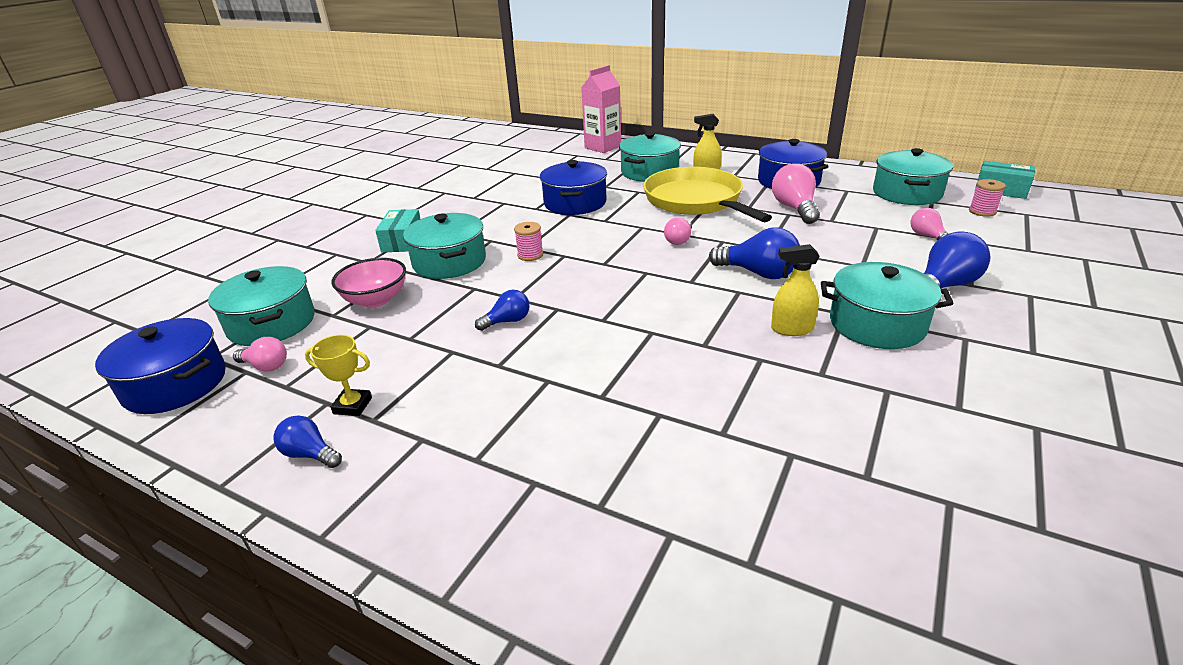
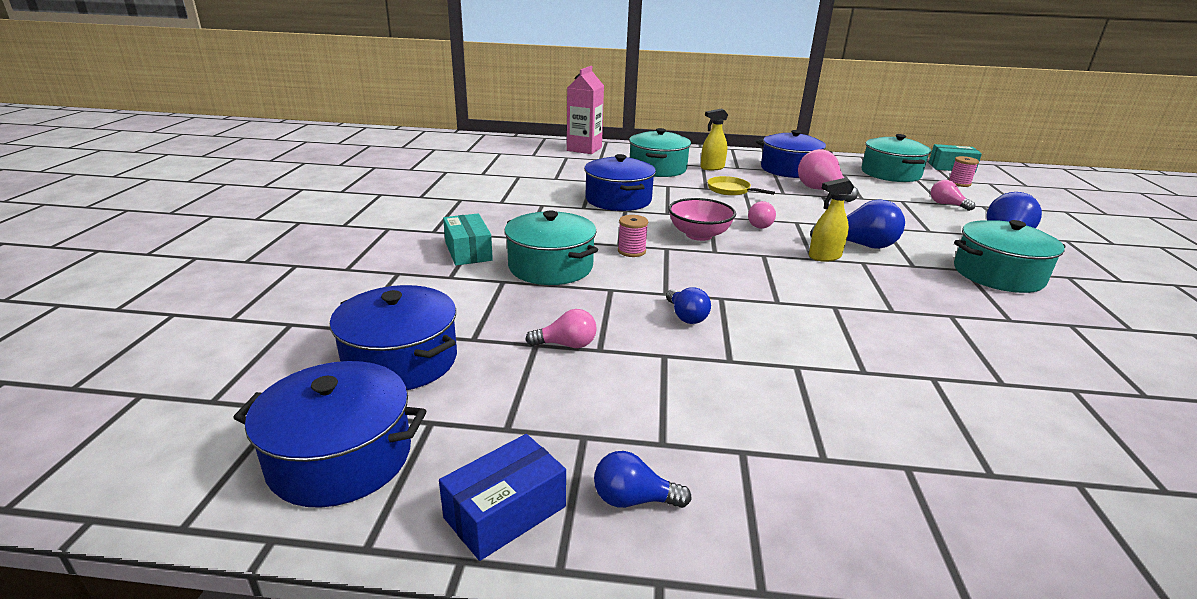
camera: 25 degrees left, 5 degrees down
(227, 442) = (505, 512): none -> blue box
(266, 366) = (452, 410): pink light bulb -> pink light bulb (566, 345)
(271, 323) = (401, 360): turquoise pot -> blue pot
(352, 406) = (619, 433): yellow trophy -> none
(376, 300) = (509, 315): pink bowl -> pink bowl (699, 235)
(507, 321) = (686, 316): blue light bulb -> blue light bulb turned 120 degrees clockwise
(695, 200) = (730, 190): yellow pan -> yellow pan, size x0.44
(791, 329) = (943, 287): yellow spray bottle -> yellow spray bottle (824, 256)

